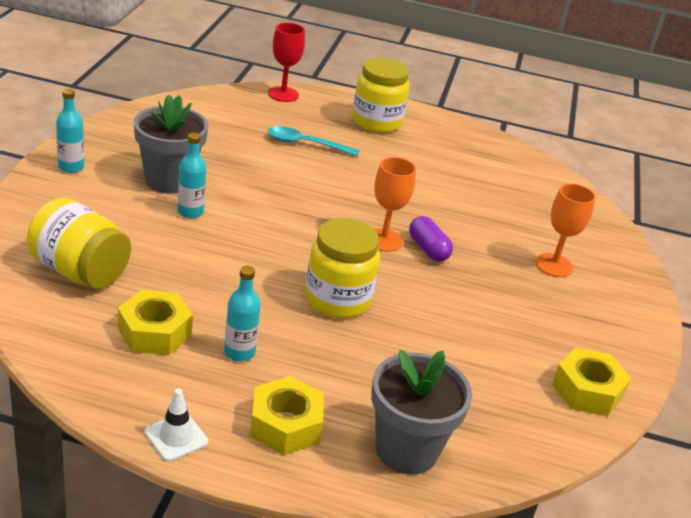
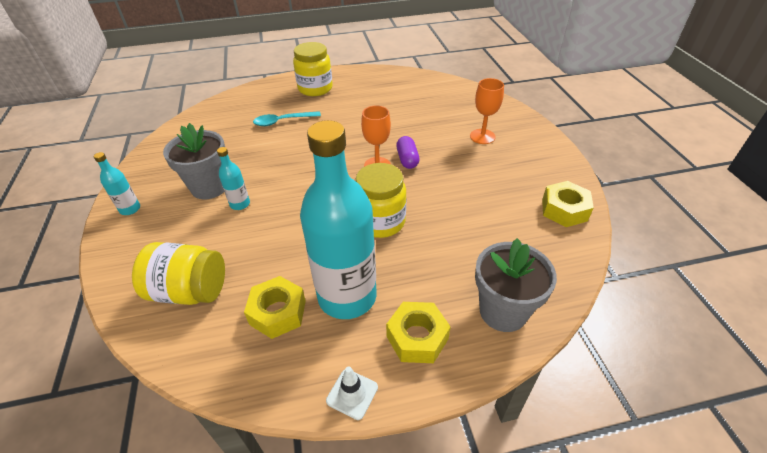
camera: 20 degrees left, 10 degrees up
(239, 352) = (347, 296): turquoise bottle -> turquoise bottle, size x2.41
(283, 94) = (244, 93): red goblet -> none
(428, 249) = (407, 159): purple capsule -> purple capsule turned 45 degrees clockwise

